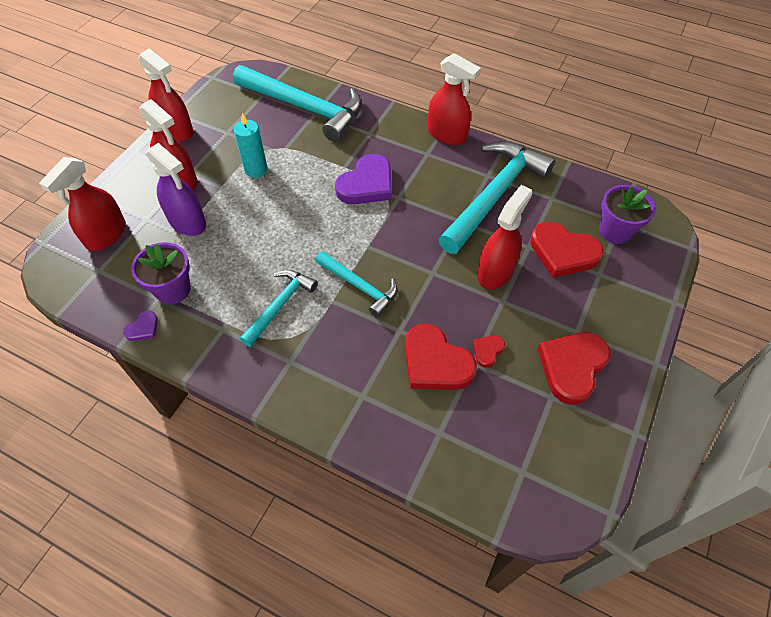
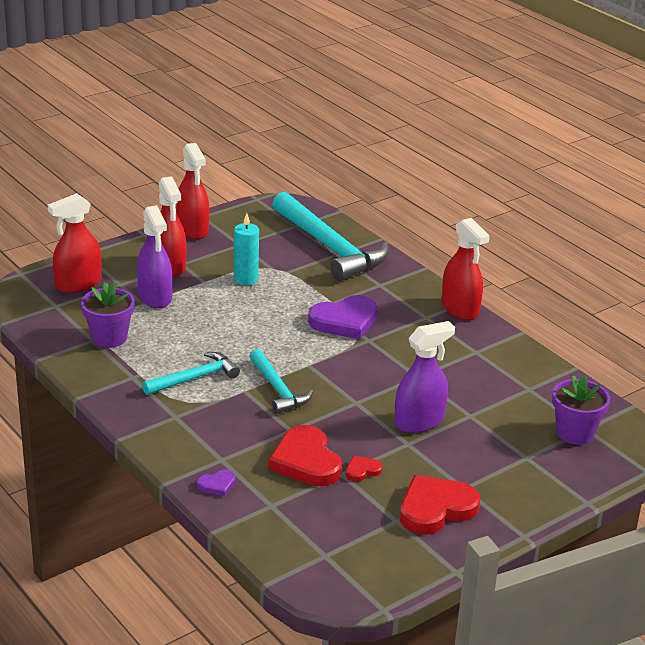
camera: 25 degrees right, 25 degrees down
(143, 328) = (66, 354): purple heart -> purple heart (217, 485)
(495, 195) = (469, 368): turquoise hammer -> none
(495, 272) = (419, 421): red spray bottle -> purple spray bottle
(563, 252) = (502, 430): red heart -> none

